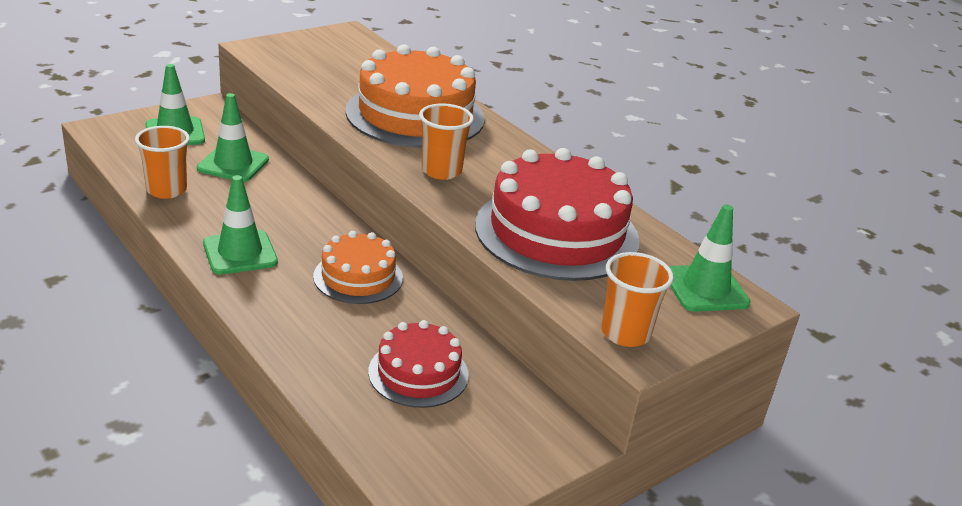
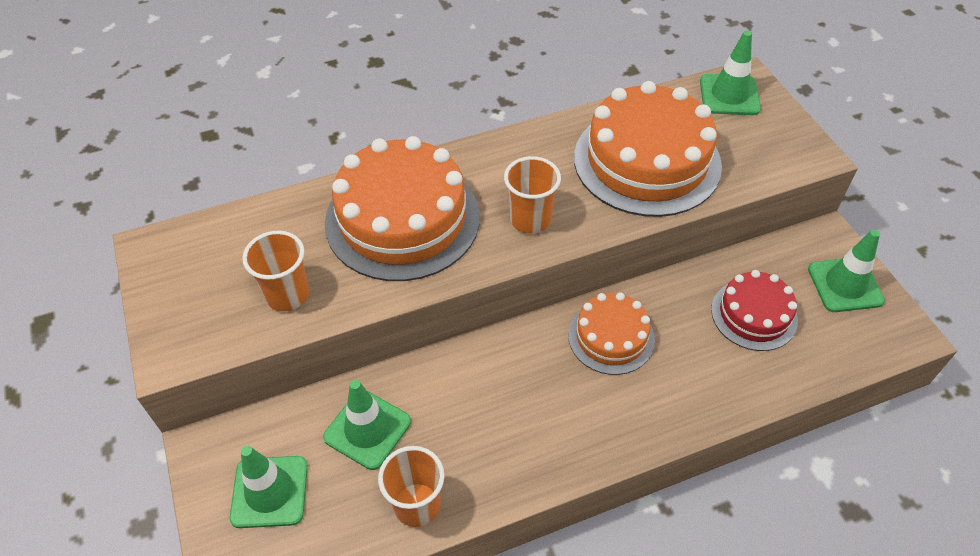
camera: 70 degrees left, 20 degrees up
(240, 253) = (560, 435): green traffic cone -> green traffic cone (845, 285)
(557, 232) = (647, 161): red cake -> orange cake
(625, 333) = (791, 156): orange cup -> orange cup (287, 295)

